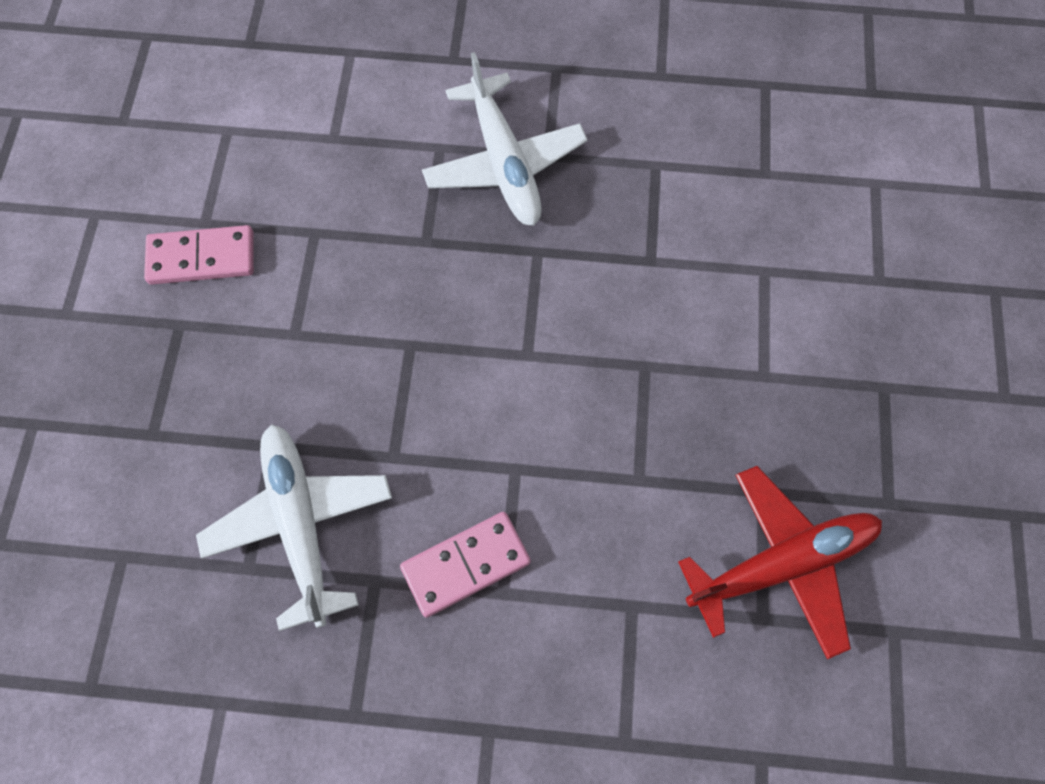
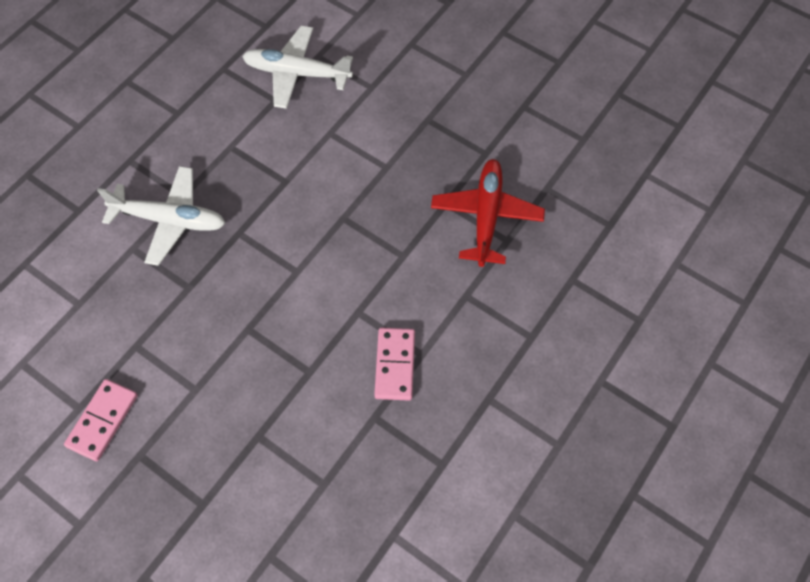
camera: 60 degrees left, 5 degrees down
(300, 524) = (316, 442): white plane -> white plane (297, 73)

